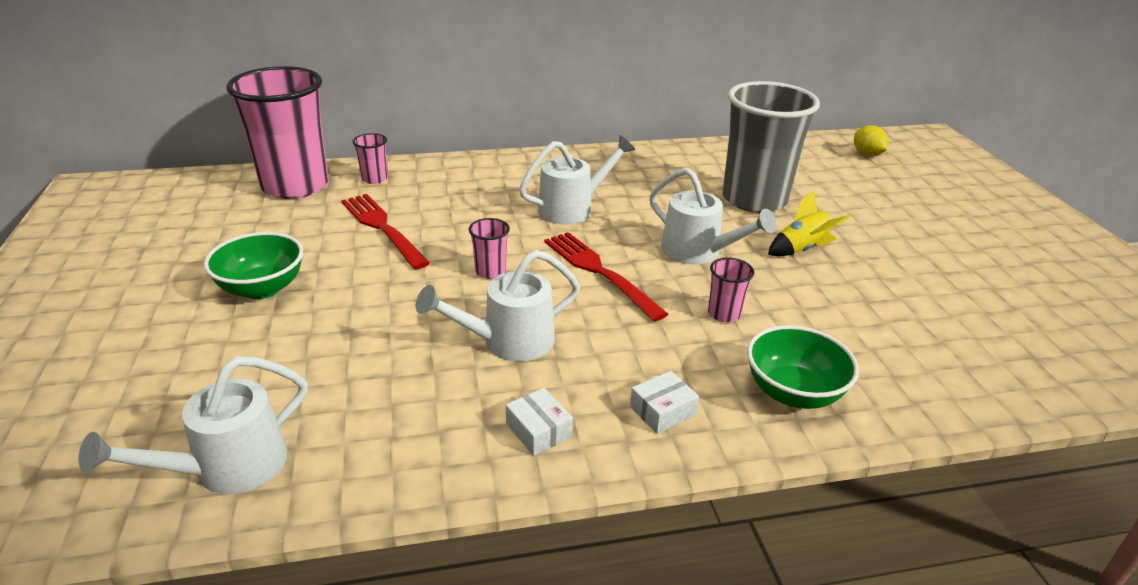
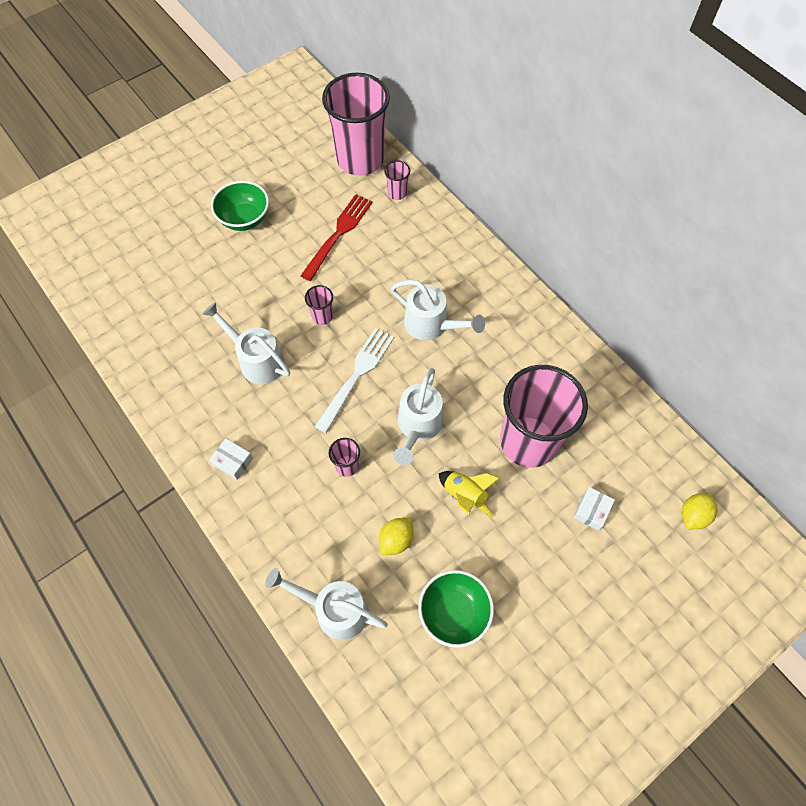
camera: 65 degrees right, 30 degrees up
(226, 468) = (112, 296): white watering can -> white watering can (333, 609)
(538, 430) = (191, 408): white box -> white box (591, 511)
(599, 272) = (356, 376): red fork -> white fork
(754, 199) = (528, 441): grey cup -> pink cup
(793, 392) = (282, 527): green bowl -> green bowl (454, 612)
(842, 307) = (396, 540): none -> yellow lemon

